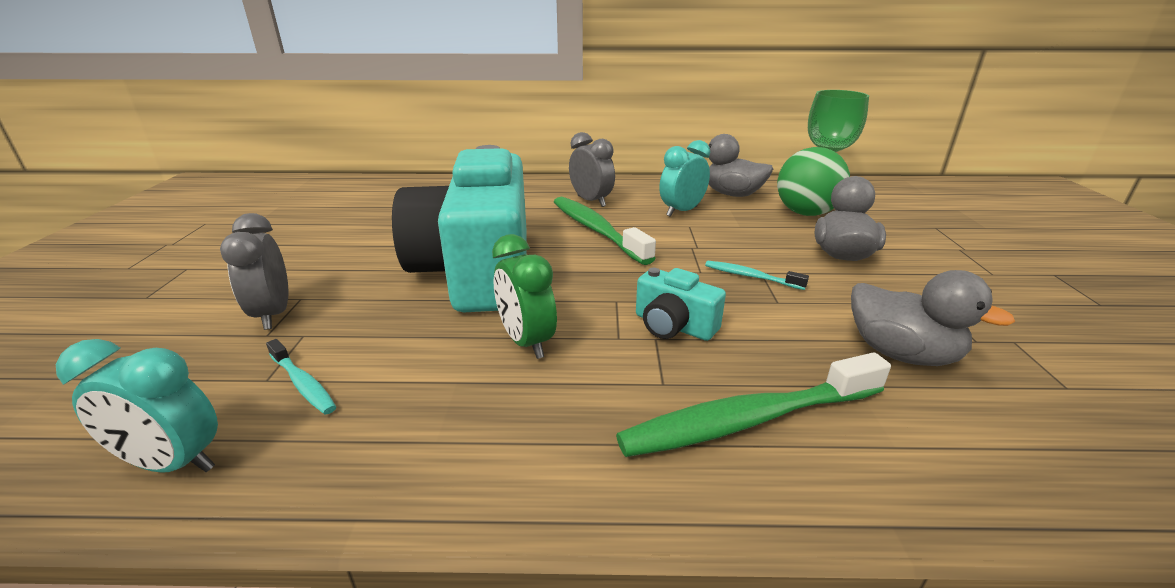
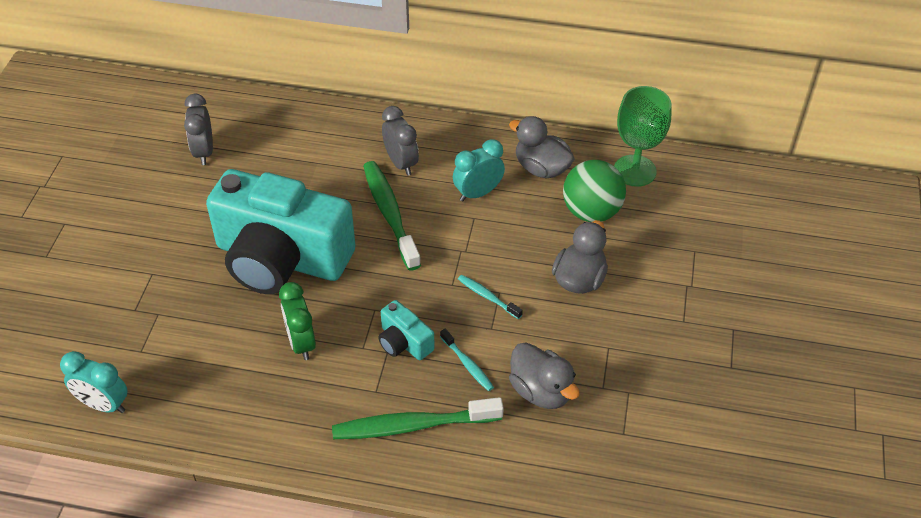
camera: 10 degrees right, 20 degrees up
(273, 314) = (136, 289): grey clock -> grey clock (204, 152)
(303, 384) = (162, 358): turquoise toothbrush -> turquoise toothbrush (467, 364)
(478, 270) = (281, 258): turquoise camera -> turquoise camera turned 75 degrees counterclockwise

